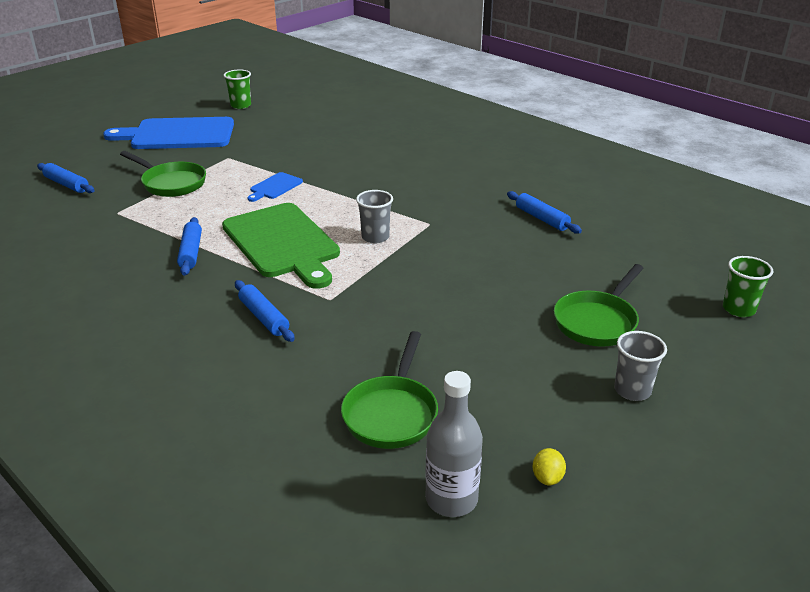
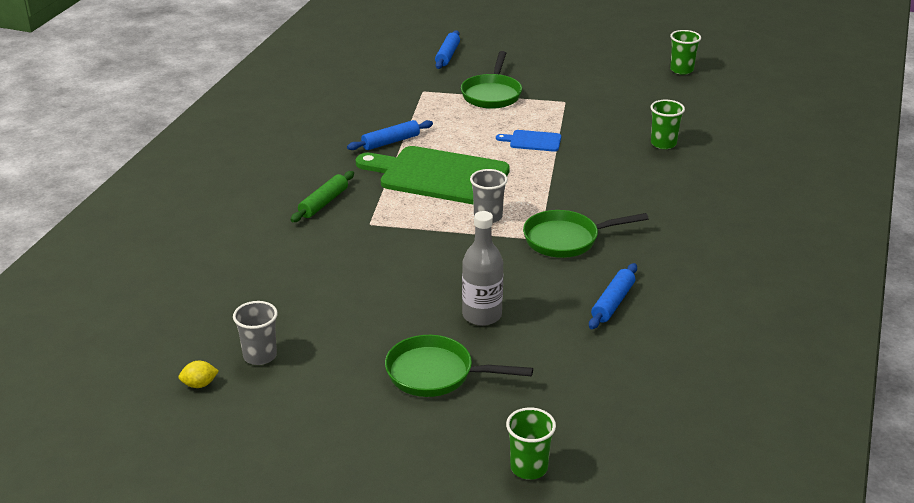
camera: 65 degrees right, 0 degrees up
(178, 134) = (584, 64): blue cutting board -> none
(264, 317) = (323, 203): blue rolling pin -> green rolling pin
(282, 243) = (439, 176): green cutting board -> green cutting board turned 75 degrees clockwise
(340, 141) = (663, 143): none -> green cup
(391, 413) = (238, 294): green pan -> green pan (566, 239)
(451, 499) = (157, 344): grey bottle -> grey bottle (482, 315)
(632, 390) = (337, 412): grey cup -> grey cup (260, 356)

